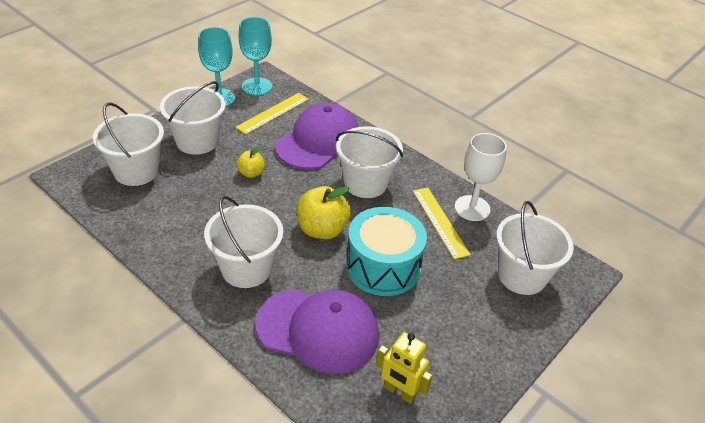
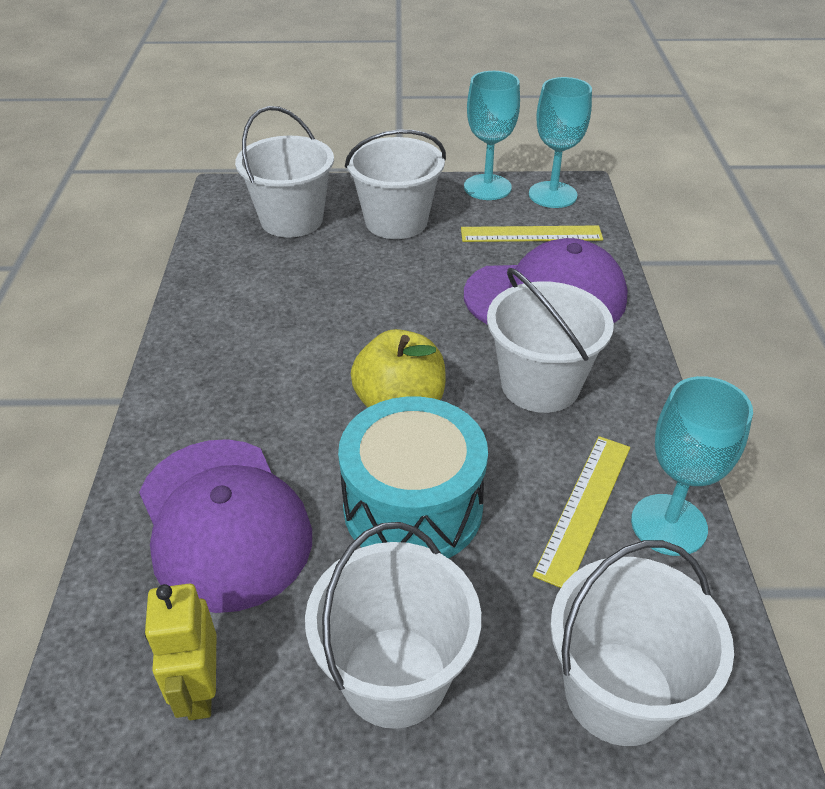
camera: 50 degrees right, 0 degrees up
(246, 268) = (251, 391): white bucket -> white bucket (395, 676)
(251, 173) = (407, 288): yellow apple -> none
(472, 208) = (668, 524): white goblet -> turquoise goblet

